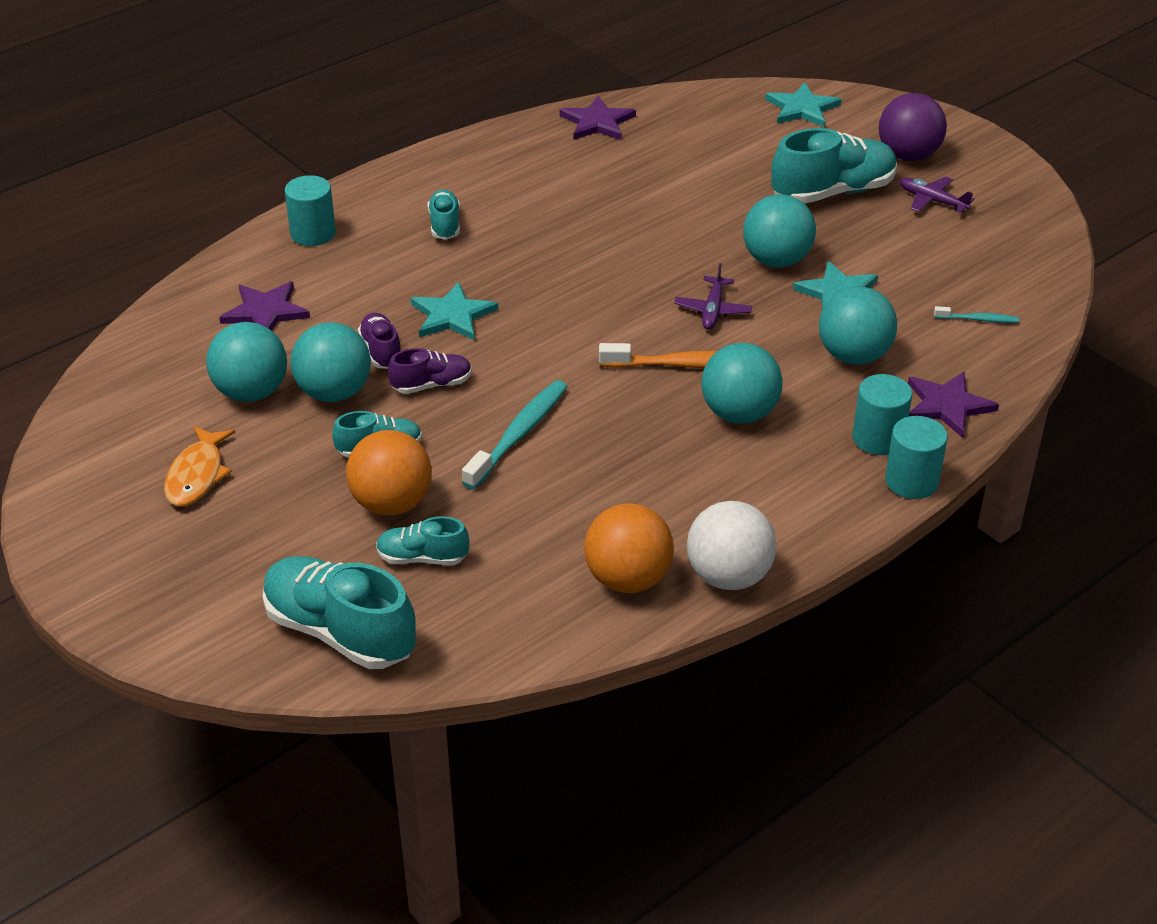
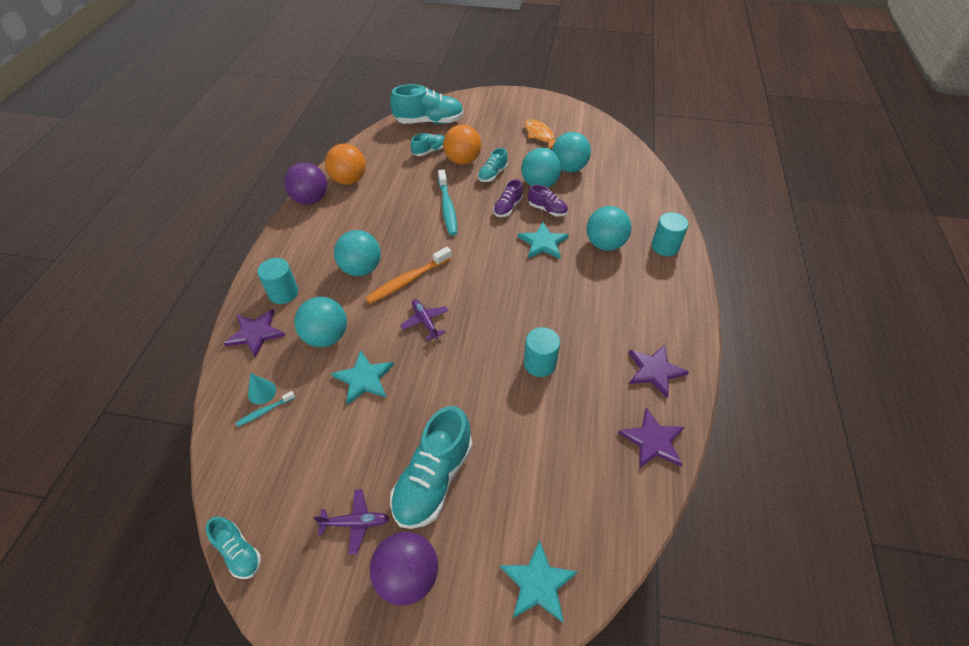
camera: 140 degrees right, 10 degrees up
(265, 312) = (618, 199): purple star -> purple star (654, 371)
(445, 225) = (618, 291): turquoise shoe -> turquoise shoe (239, 552)
(729, 576) = (310, 199): white ball -> purple ball
(776, 260) = (420, 382): turquoise ball -> turquoise ball (605, 244)
(911, 481) = (254, 279): turquoise cylinder -> turquoise cylinder (539, 363)
(972, 338) = (262, 392): none -> turquoise cone

